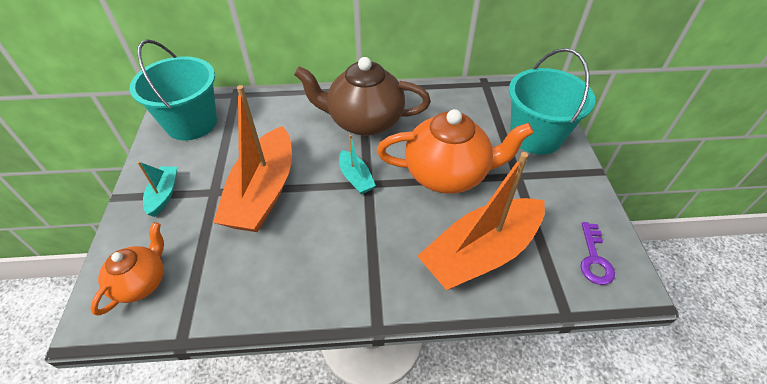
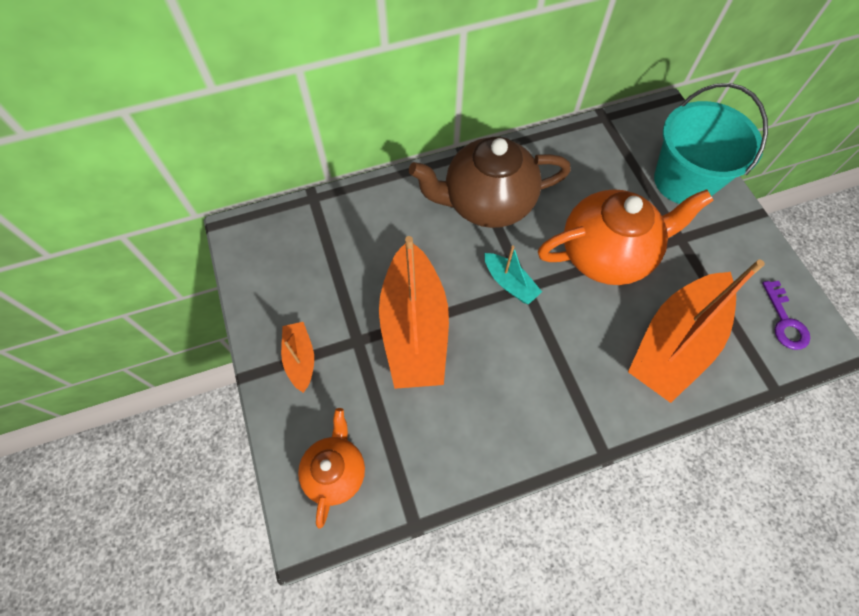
camera: 15 degrees left, 15 degrees up
(164, 195) = (300, 359): turquoise boat -> orange boat
(191, 123) = (280, 252): turquoise bucket -> none

